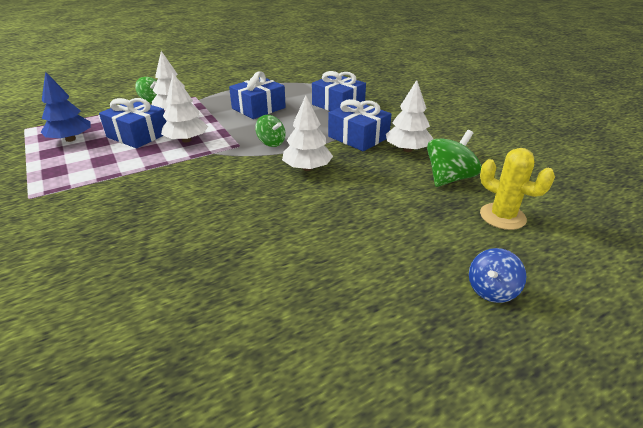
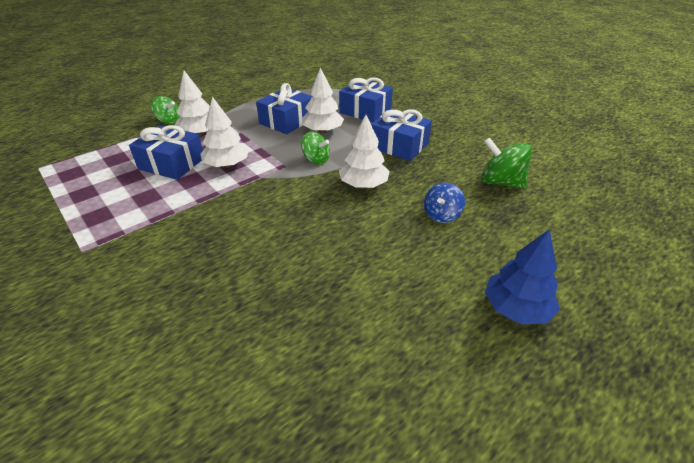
camera: 10 degrees left, 5 degrees up
(71, 139) = (98, 176): blue tree -> blue tree (516, 308)
(407, 149) = (451, 155): white tree -> white tree (323, 131)
(449, 178) = (500, 182): green spinning top -> green spinning top turned 90 degrees counterclockwise
(491, 290) = (580, 293): blue spinning top -> blue spinning top (441, 215)
(502, 216) = (562, 217): yellow cactus -> none

